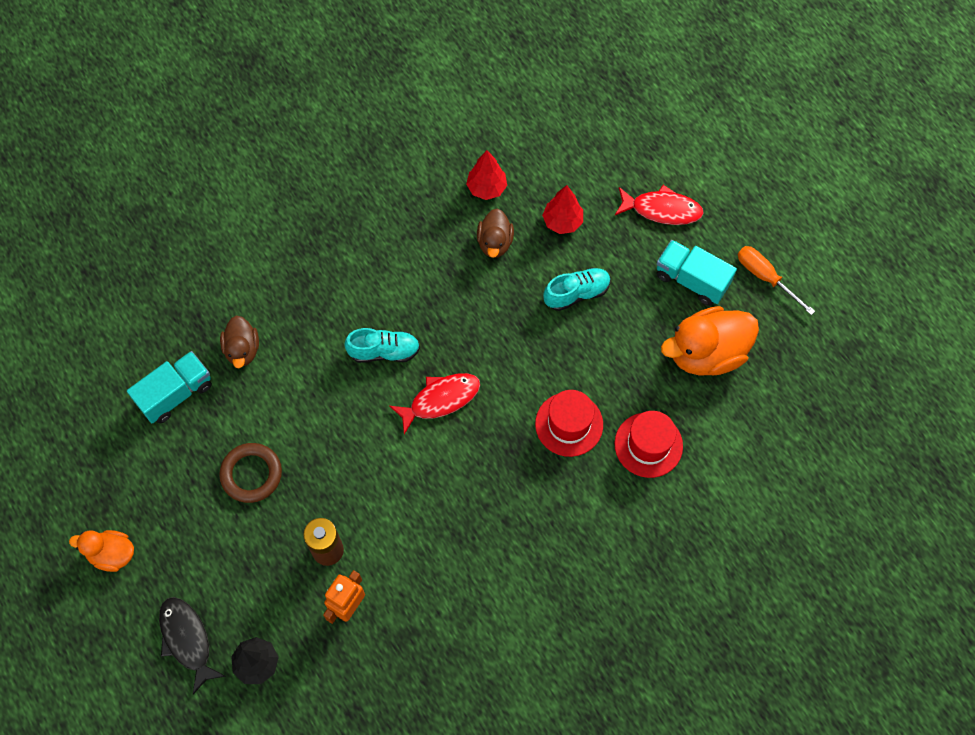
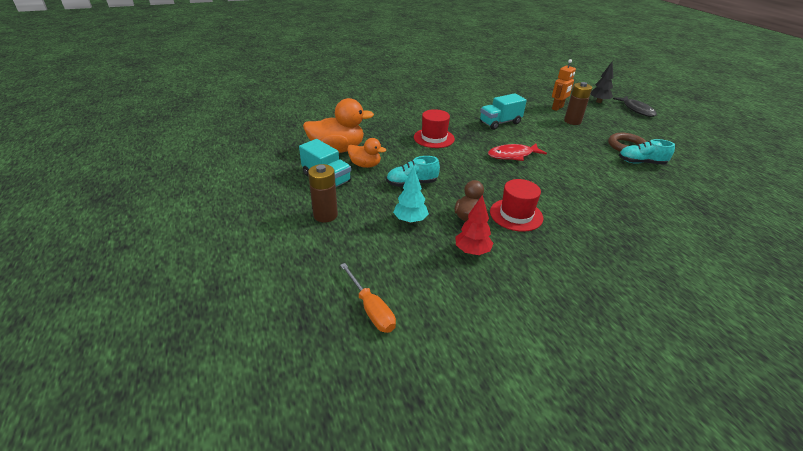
camera: 170 degrees left, 30 degrees down
(112, 554) = (694, 134): orange duck -> orange duck (365, 165)
(176, 394) = (696, 180): turquoise truck -> turquoise truck (500, 123)
(242, 349) = (658, 192): brown duck -> none
(384, 351) = (553, 178): turquoise shoe -> turquoise shoe (641, 162)
(562, 222) = (410, 220): red tree -> turquoise tree
(648, 445) = (390, 127): red hat -> red hat (516, 215)
(662, 209) = (325, 215): red fish -> brown battery
(765, 277) = (274, 172): orange screwdriver -> orange screwdriver (371, 309)

